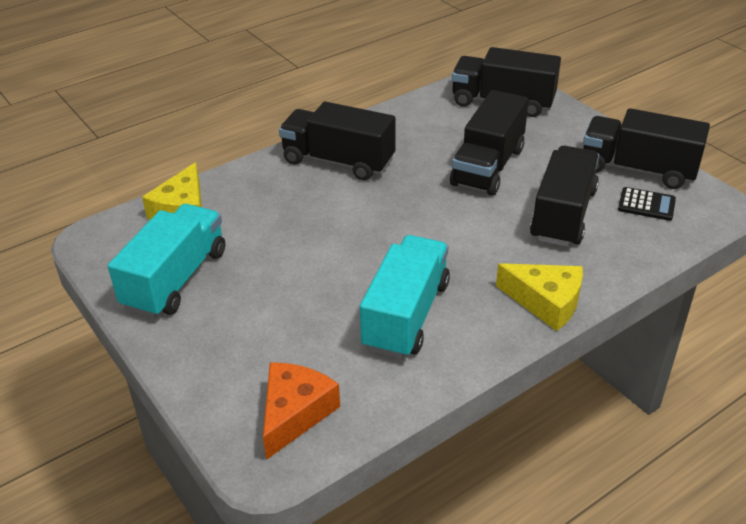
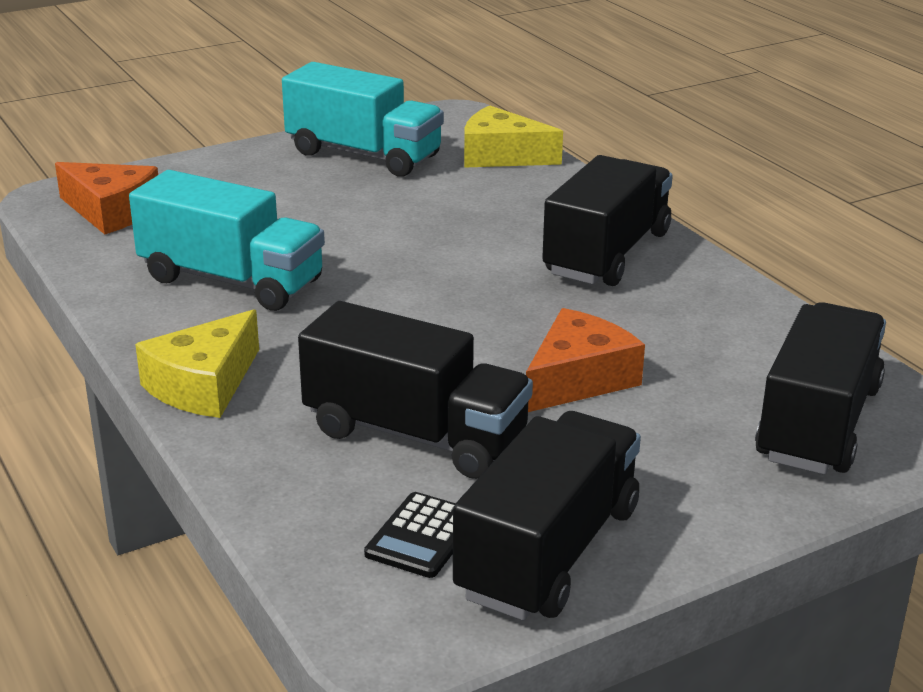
camera: 95 degrees right, 10 degrees down
(488, 166) = (578, 379): black truck -> orange cheese

